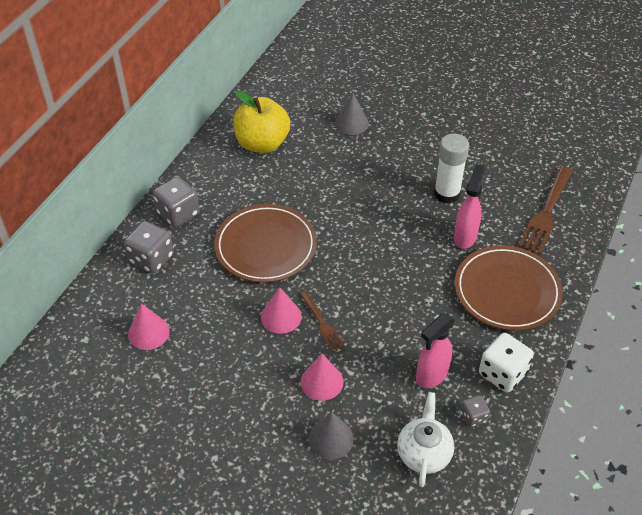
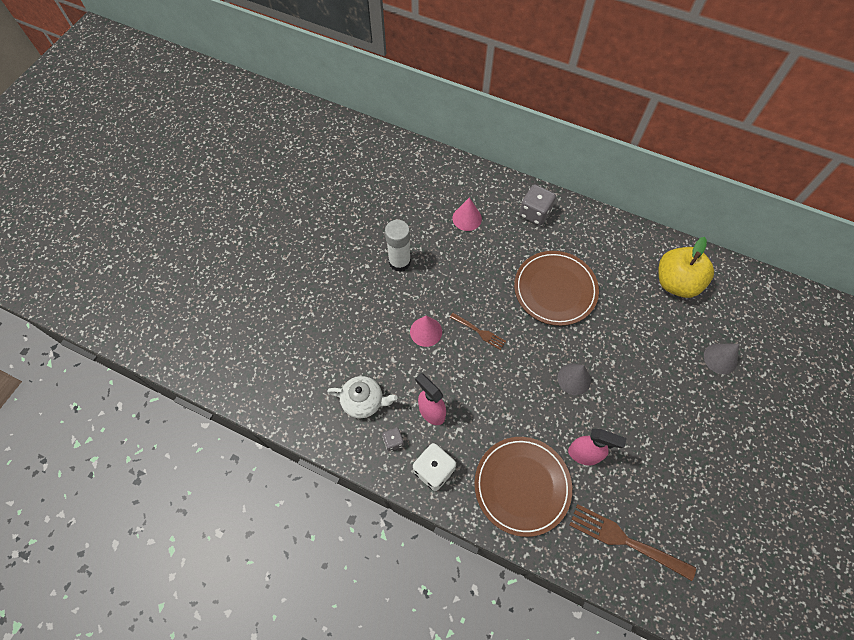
camera: 90 degrees right, 15 degrees up
(178, 214) = (583, 226): grey dice -> none
(281, 316) = (485, 302): pink cone -> none
(322, 324) = (479, 332): brown fork -> brown fork turned 120 degrees counterclockwise
(331, 438) = (378, 337): grey cone -> grey cone (574, 379)
(447, 194) = (637, 442): white glue stick -> white glue stick (399, 262)

